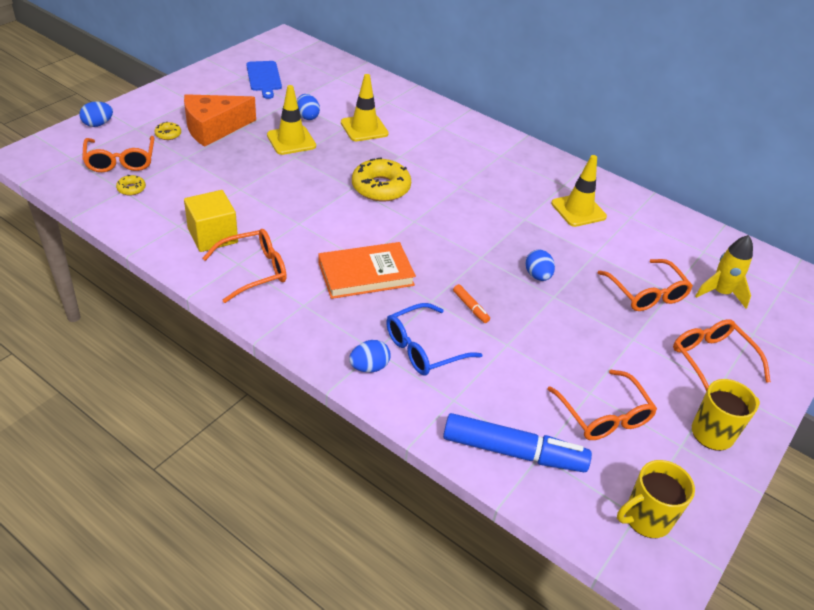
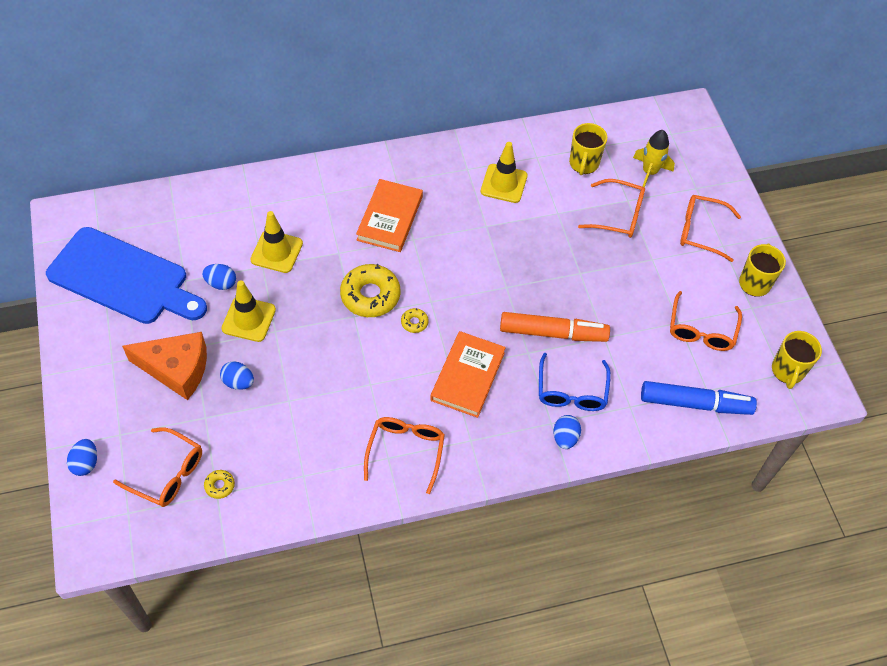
camera: 50 degrees left, 15 degrees up
(168, 134) = (155, 412): yellow donut -> yellow donut (414, 322)
(213, 236) = (338, 457): yellow cube -> none
(214, 128) = (176, 369): orange cheese -> orange cheese turned 90 degrees counterclockwise
(264, 78) = (123, 278): blue cutting board -> blue cutting board, size x2.00
(463, 166) = (390, 218): none -> orange book
(470, 307) = (553, 333): orange marker -> orange marker, size x2.33
(513, 452) = (695, 403): blue marker -> blue marker turned 45 degrees clockwise
(537, 276) = (553, 266): blue egg -> blue egg (238, 382)
(603, 415) = (701, 330): orange glasses -> orange glasses turned 90 degrees clockwise
(665, 247) = (583, 164): none -> yellow mug

